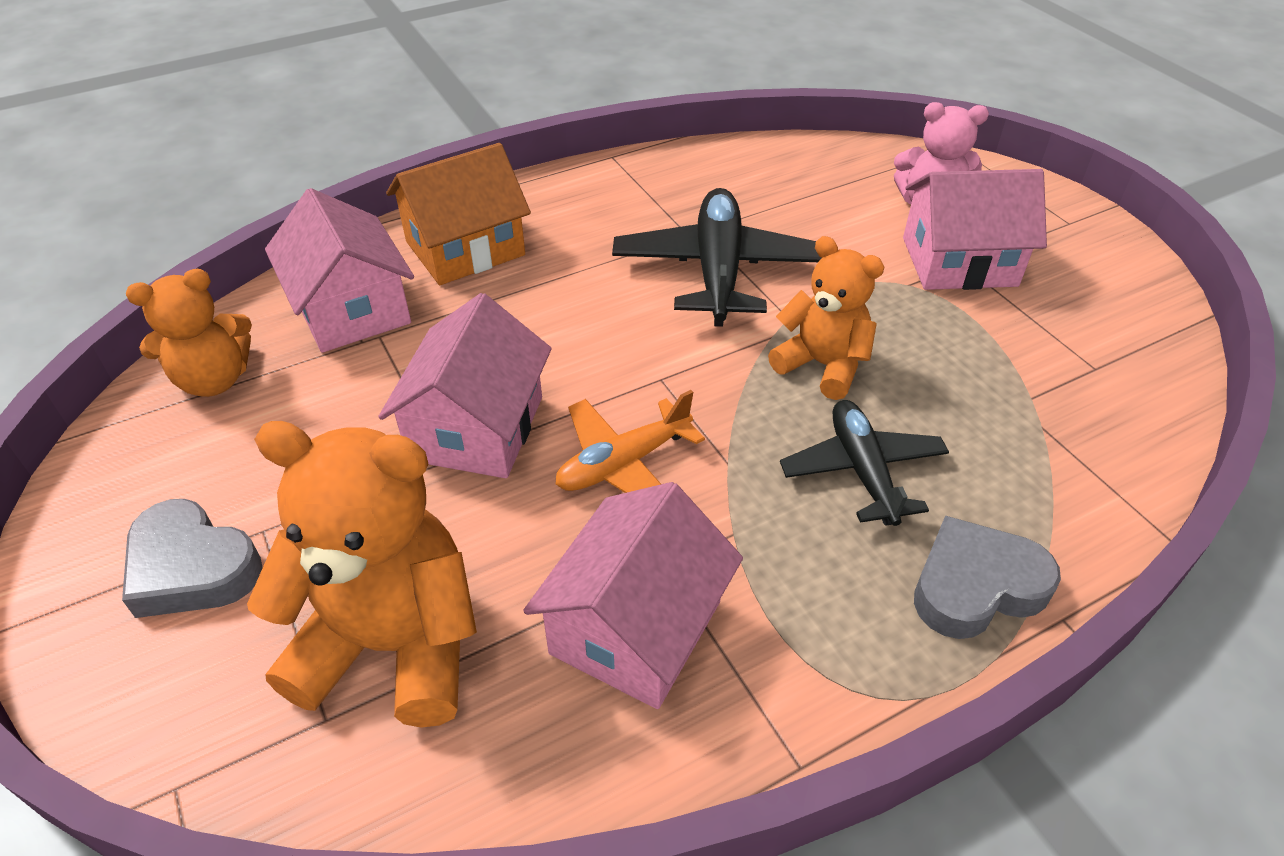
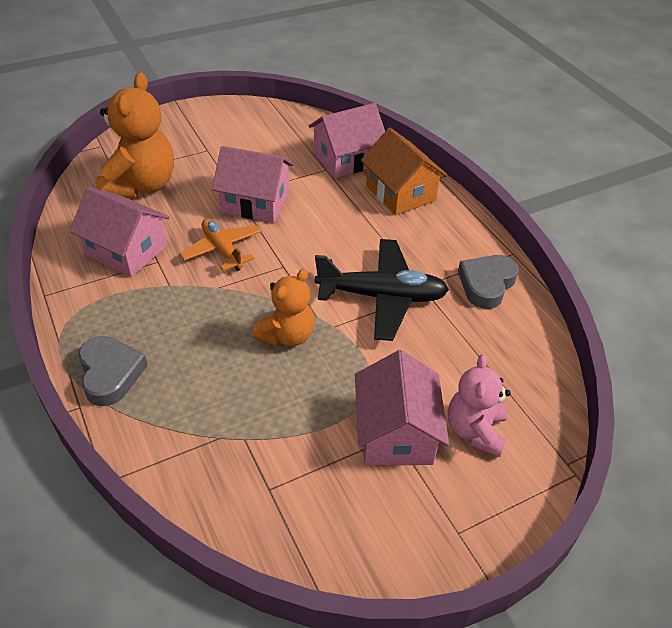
camera: 90 degrees right, 0 degrees up
(192, 567) = (192, 136): grey heart -> grey heart (486, 284)
(214, 379) = (298, 127): orange teddy bear -> none
(862, 471) = (198, 341): black plane -> none

